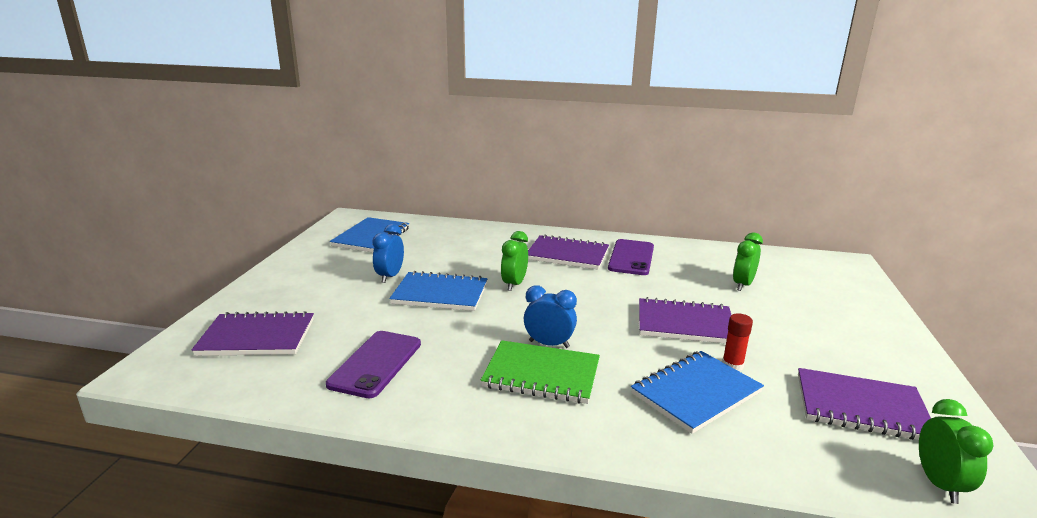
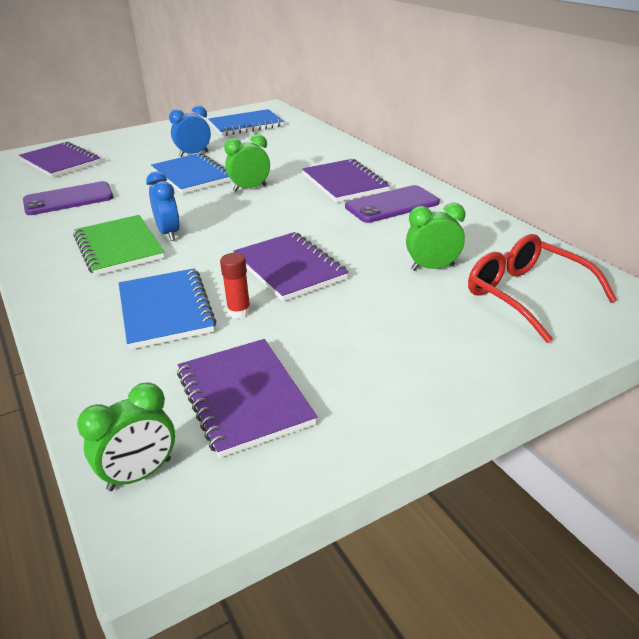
camera: 50 degrees right, 10 degrees up
(696, 393) = (165, 310): blue notebook -> blue notebook turned 60 degrees clockwise
(807, 278) = (526, 295): none -> red glasses

